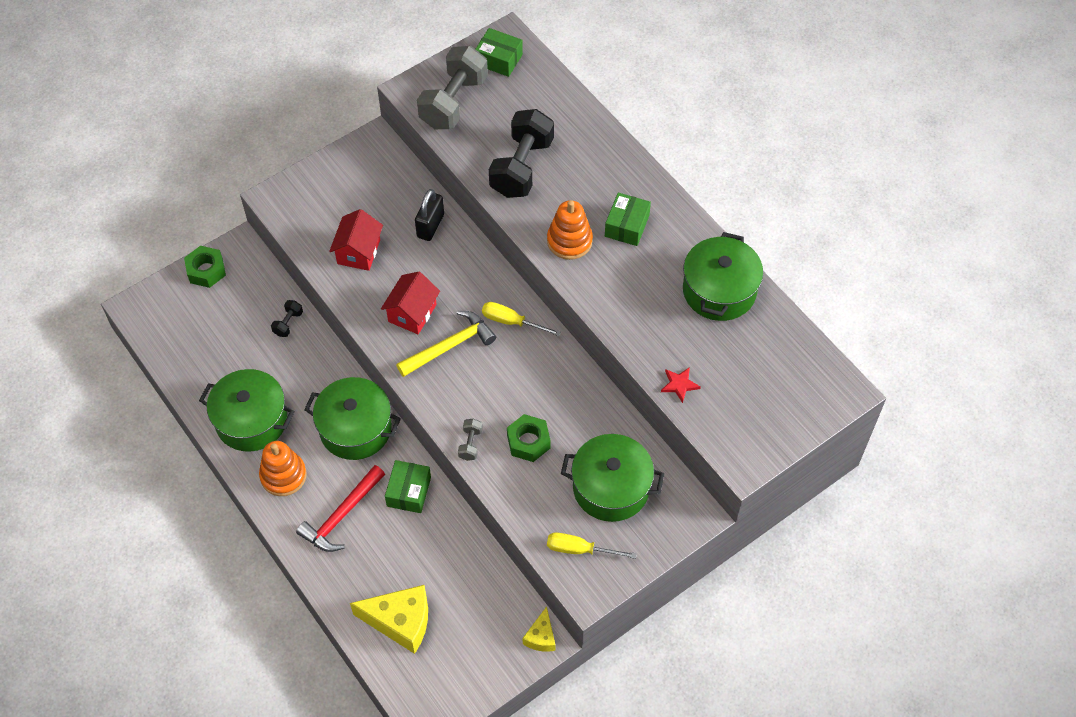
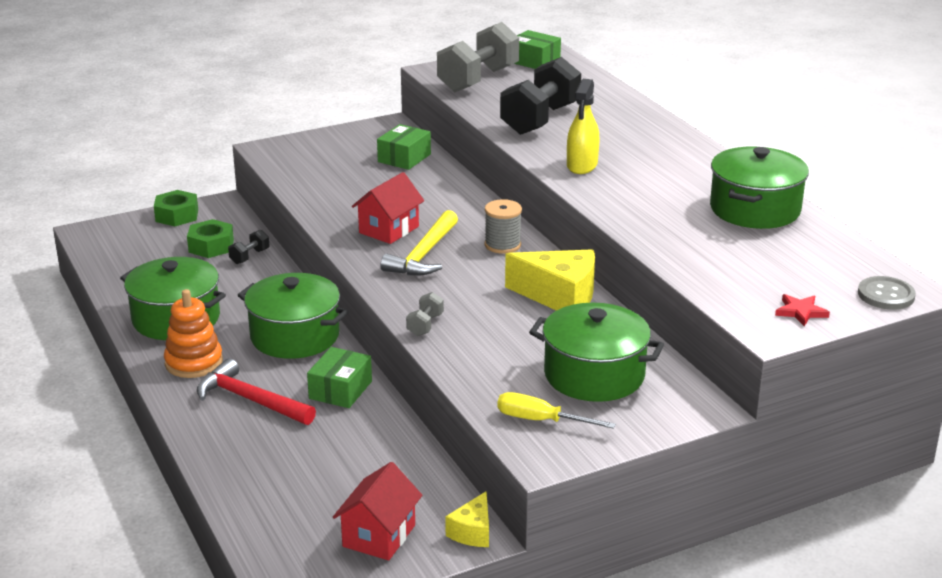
camera: 10 degrees right, 30 degrees down
(342, 515) = (250, 400): red hammer -> red hammer turned 75 degrees clockwise
(358, 252) = (344, 187): red house -> red house (379, 536)
(400, 621) = (289, 497): yellow cheese -> yellow cheese (559, 296)
(430, 226) = (430, 178): black padlock -> none
(449, 346) = (424, 255): yellow hammer -> yellow hammer turned 135 degrees clockwise
(511, 322) = (502, 245): yellow screwdriver -> grey spool
(528, 442) = (498, 330): green nut -> green nut (211, 246)
(569, 241) = (582, 165): orange stacking toy -> yellow spray bottle
(626, 226) = (651, 161): green box -> green box (404, 158)
(679, 385) = (694, 268): red star -> red star (801, 312)
(827, 400) = (886, 295): none -> grey button

